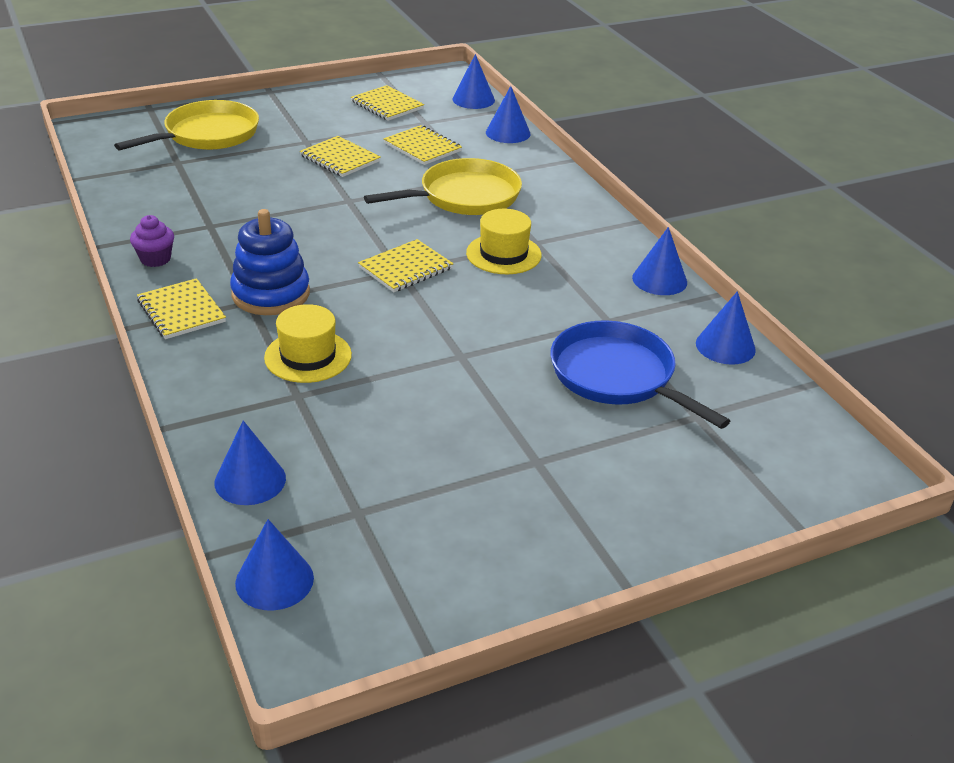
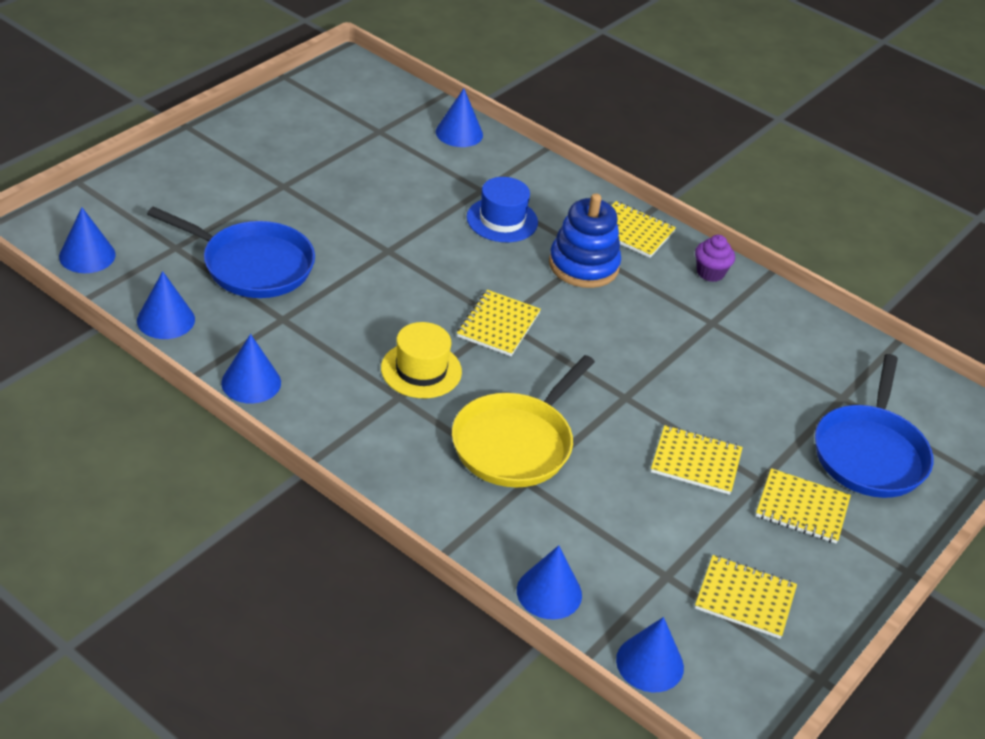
camera: 150 degrees right, 5 degrees up
(207, 135) = (870, 453): yellow pan -> blue pan
(274, 580) = (397, 91): blue cone -> blue cone (87, 255)
(308, 356) = (502, 220): yellow hat -> blue hat
(422, 147) = (627, 518): yellow notebook -> yellow notebook (802, 508)

